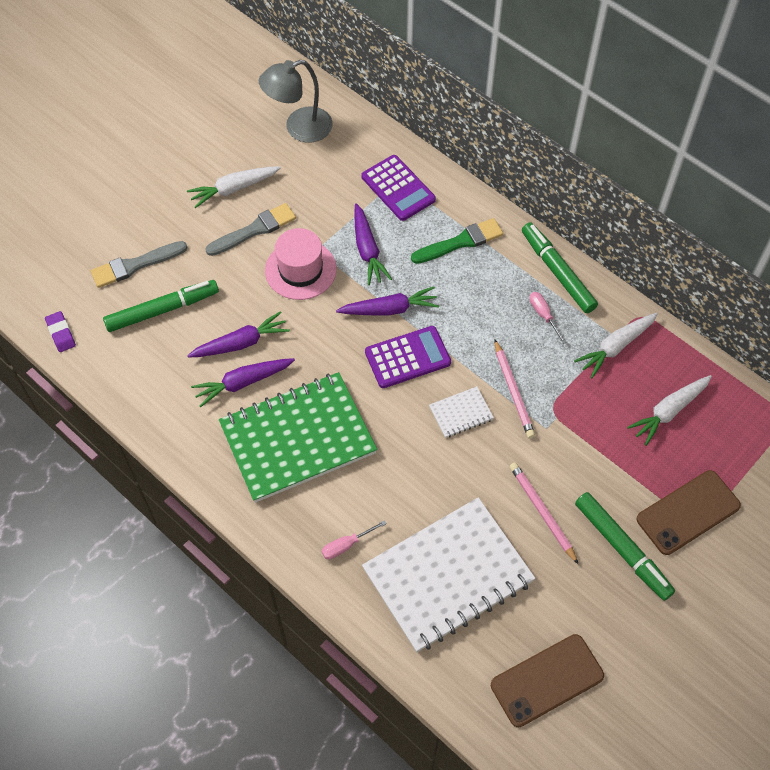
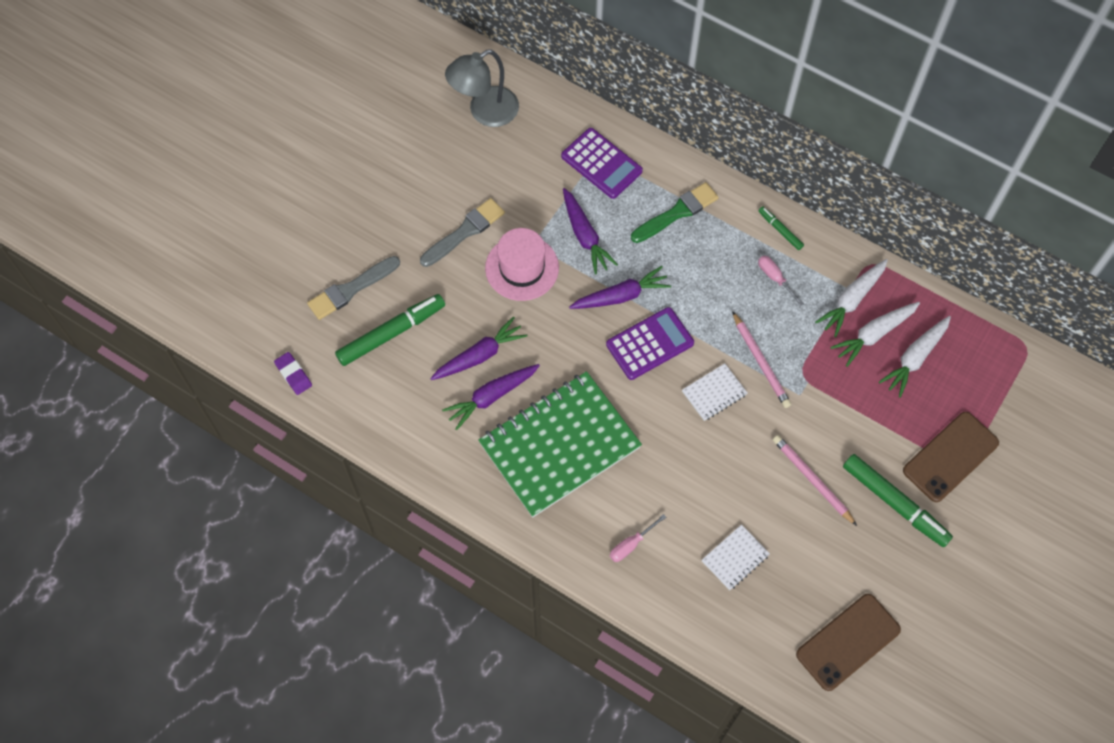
camera: 10 degrees left, 5 degrees up
(234, 189) = (432, 190): white carrot -> white carrot (874, 334)
(448, 576) = (735, 558): white notebook -> white notebook, size x0.41
(557, 272) = (780, 230): green marker -> green marker, size x0.50

